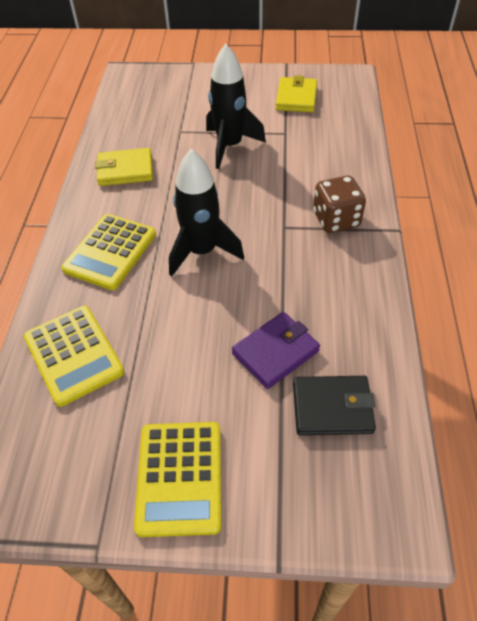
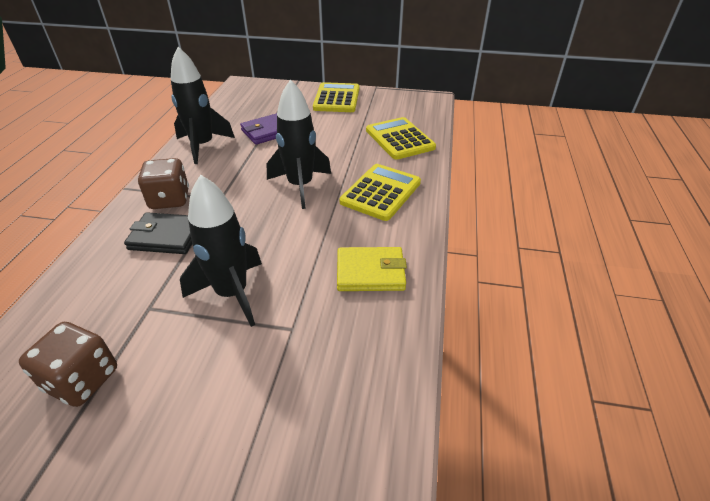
camera: 175 degrees left, 10 degrees down
(296, 98) = (82, 380): yellow wallet -> brown dice
(332, 408) = (248, 111): black wallet -> black wallet (166, 236)
(355, 308) = (203, 146): none -> black rocket

